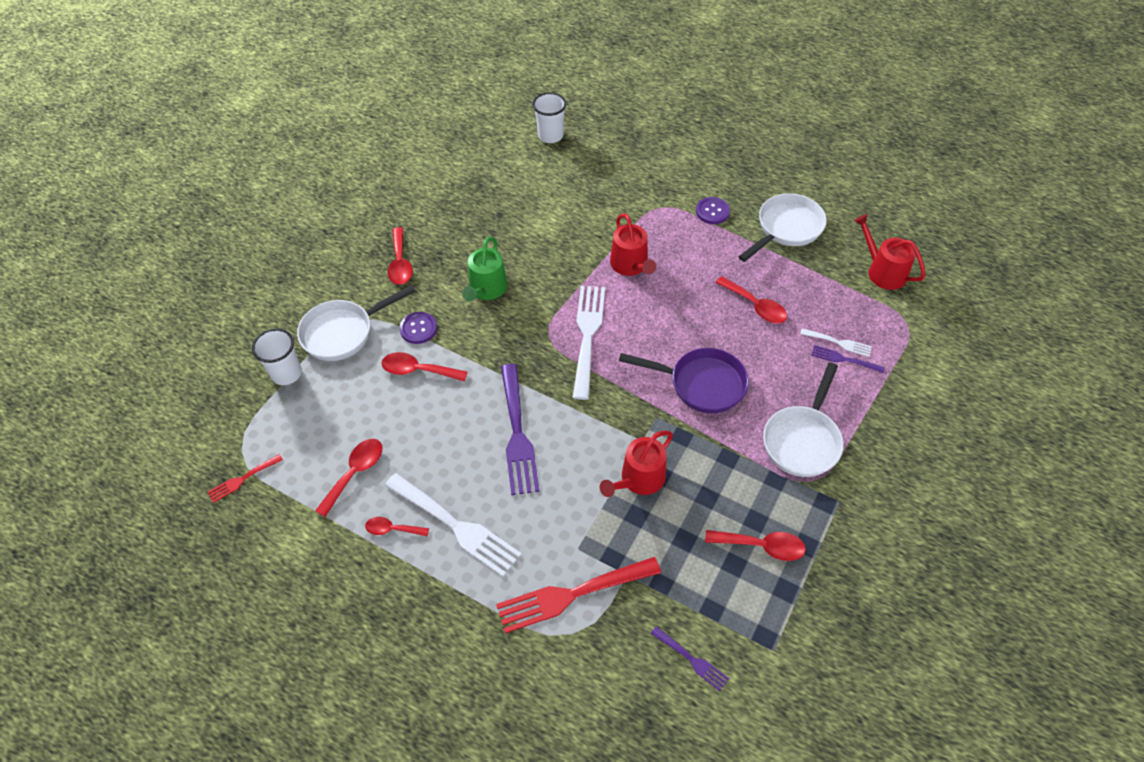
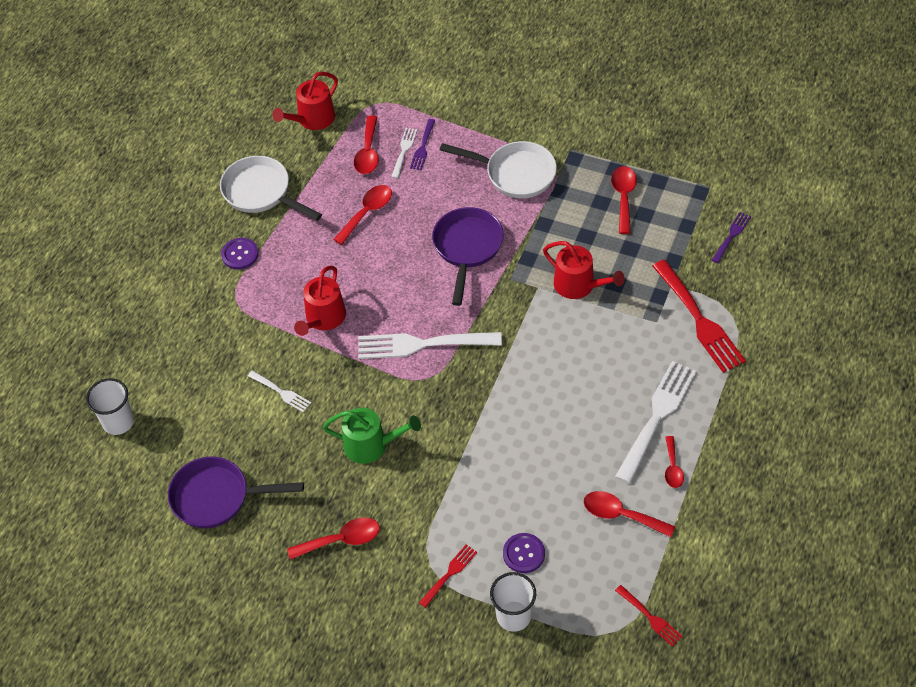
camera: 95 degrees left, 0 degrees up
(343, 332) = (449, 574): white pan -> red fork
(418, 329) = (434, 499): purple button -> purple button (523, 554)
(418, 370) = (489, 487): red spoon -> red spoon (368, 152)
(464, 190) = (217, 497): none -> purple pan
(517, 433) = (549, 385): purple fork -> none
(556, 233) = (281, 392): none -> white fork
(631, 265) = (323, 318): red watering can -> red watering can turned 135 degrees clockwise

